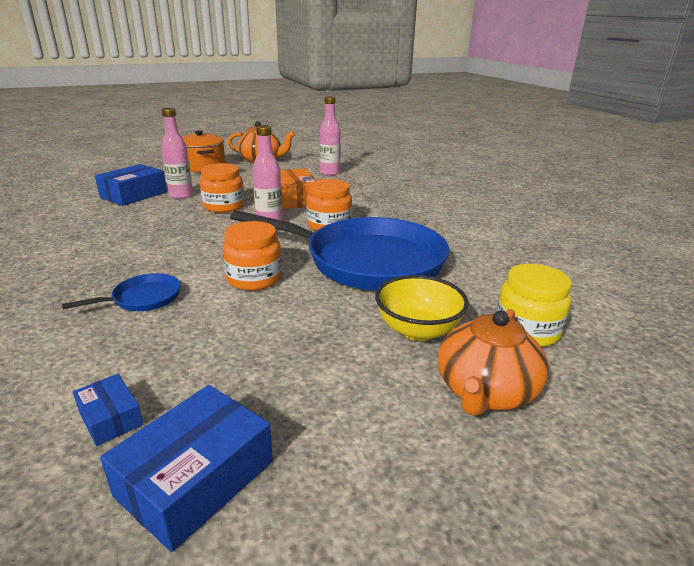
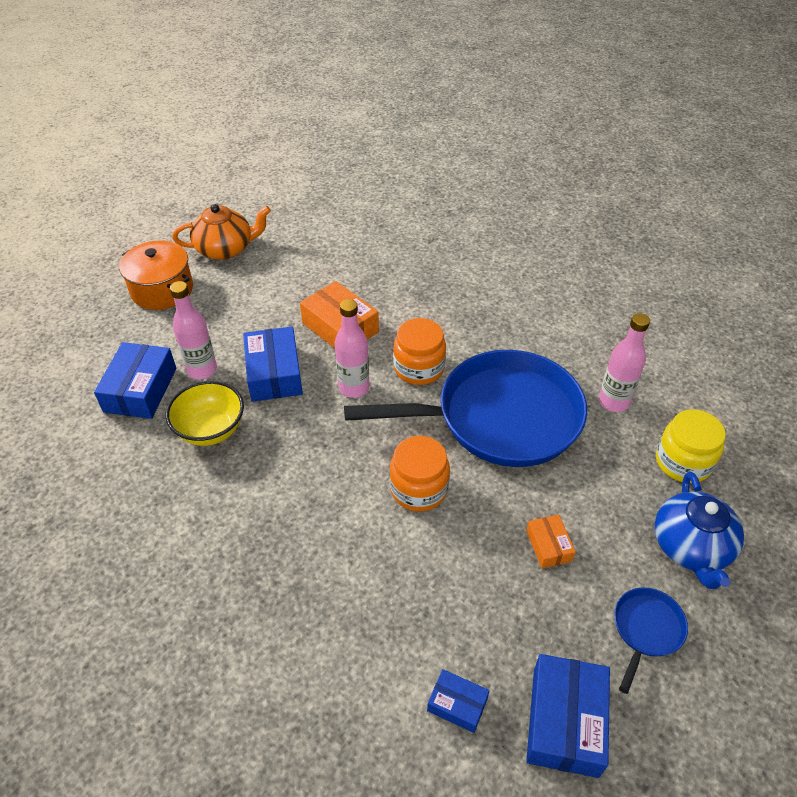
camera: 25 degrees left, 20 degrees up
(143, 298) = (343, 563): blue pan -> blue pan (646, 630)
(224, 206) = (274, 373): orange jar -> blue box
(328, 342) = (548, 546): none -> orange box
(329, 173) = (335, 253): pink bottle -> pink bottle (613, 402)
(417, 330) = (605, 499): yellow bowl -> yellow bowl (210, 430)
(485, 391) = (691, 547): orange teapot -> blue teapot

